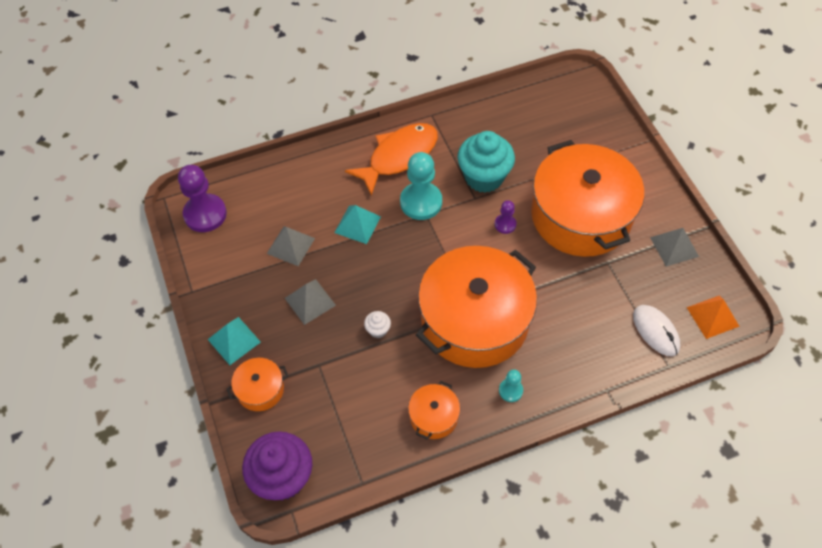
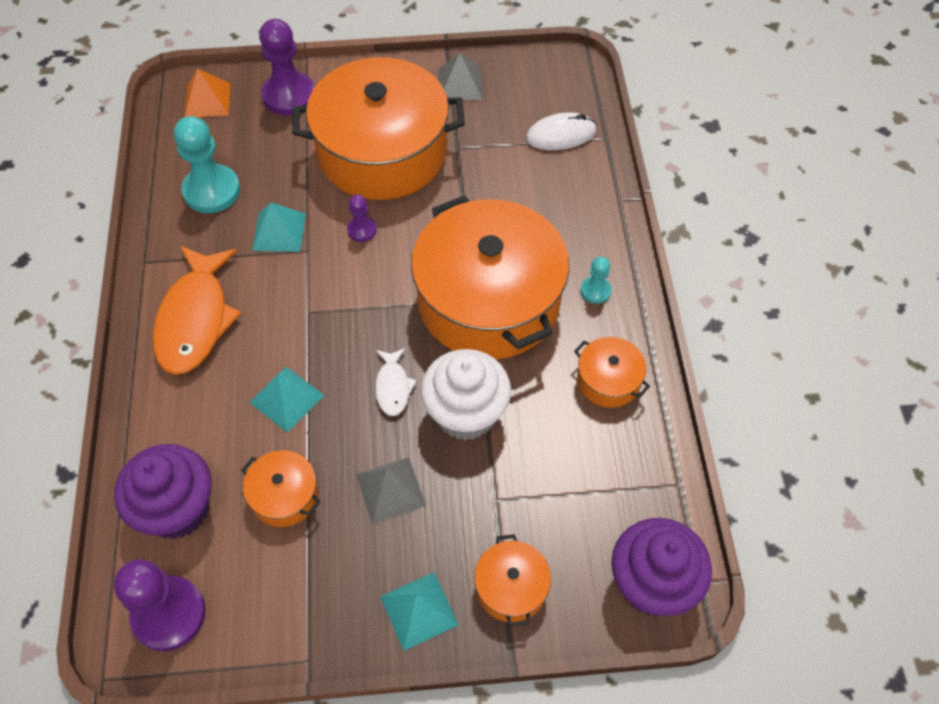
camera: 75 degrees left, 0 degrees up
(268, 195) = (177, 509): none -> purple cupcake
(291, 245) = (285, 496): grey pyramid -> orange pot
(378, 330) = (466, 413): white cupcake -> white cupcake, size x2.34
(385, 281) = (393, 387): none -> white fish
(399, 157) = (195, 319): orange fish -> orange fish turned 150 degrees counterclockwise
(421, 202) = (285, 312): turquoise pawn -> turquoise pawn (212, 191)
(484, 177) = (279, 231): turquoise cupcake -> turquoise pyramid
(607, 142) = (289, 95): none -> purple pawn
(712, 316) = (558, 83): orange pyramid -> orange pyramid (207, 100)

